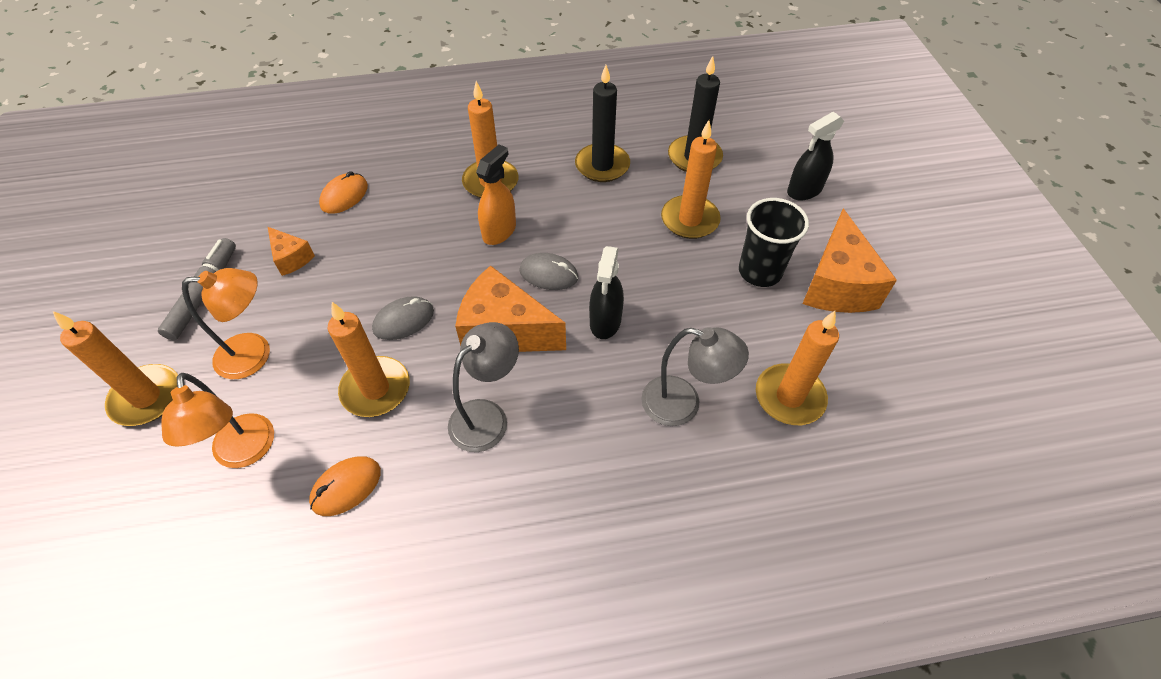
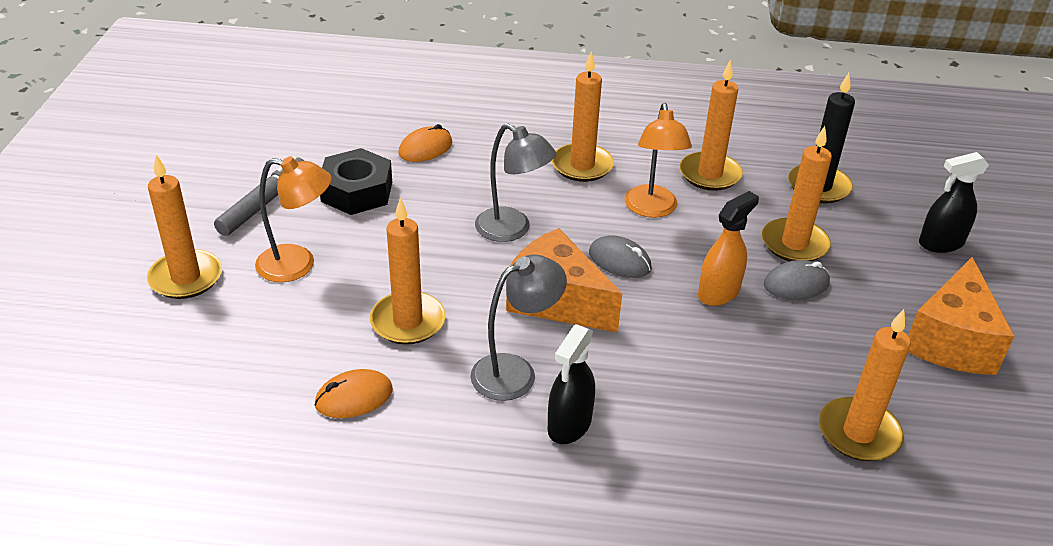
camera: 15 degrees right, 15 degrees down
(244, 453) = (264, 345): orange lamp -> orange lamp (652, 209)
(291, 258) = (357, 191): orange cheese -> black nut
(403, 320) = (454, 269): grey mouse -> grey mouse (796, 284)
(499, 231) = (578, 211): orange spray bottle -> orange spray bottle (719, 293)
(602, 165) = (710, 174): black candle -> orange candle
(605, 321) = (668, 316): black spray bottle -> black spray bottle (569, 425)
(683, 404) = (732, 411): grey lamp -> grey lamp (512, 230)
(760, 271) = (861, 309): black cup -> none

